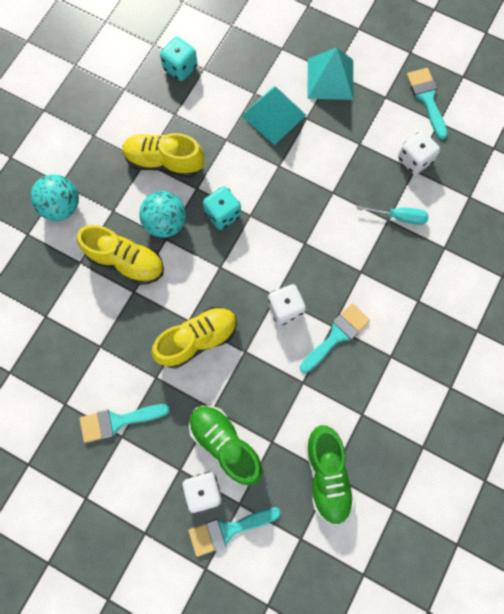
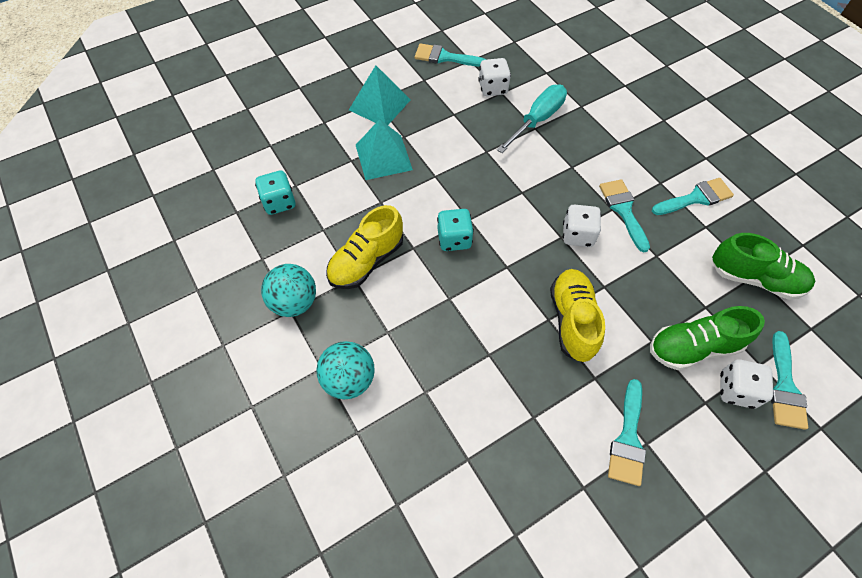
camera: 60 degrees left, 15 degrees down
(126, 261) = (451, 345): yellow shoe -> none
(165, 223) = (432, 290): turquoise ball -> turquoise ball (294, 302)
(391, 394) = (696, 198): none -> turquoise brush
(399, 217) = (537, 120): turquoise screwdriver -> turquoise screwdriver, size x1.59

